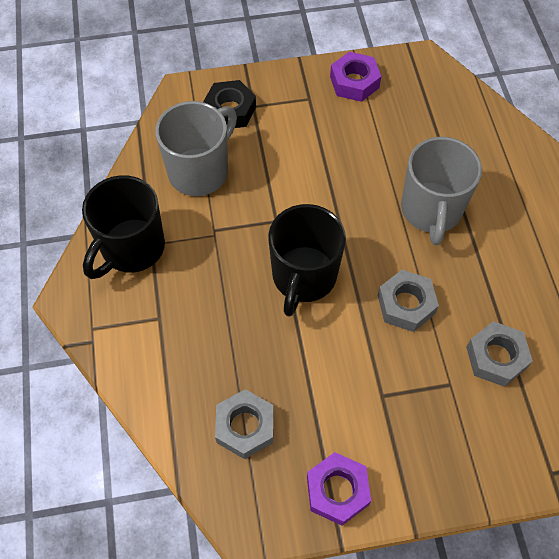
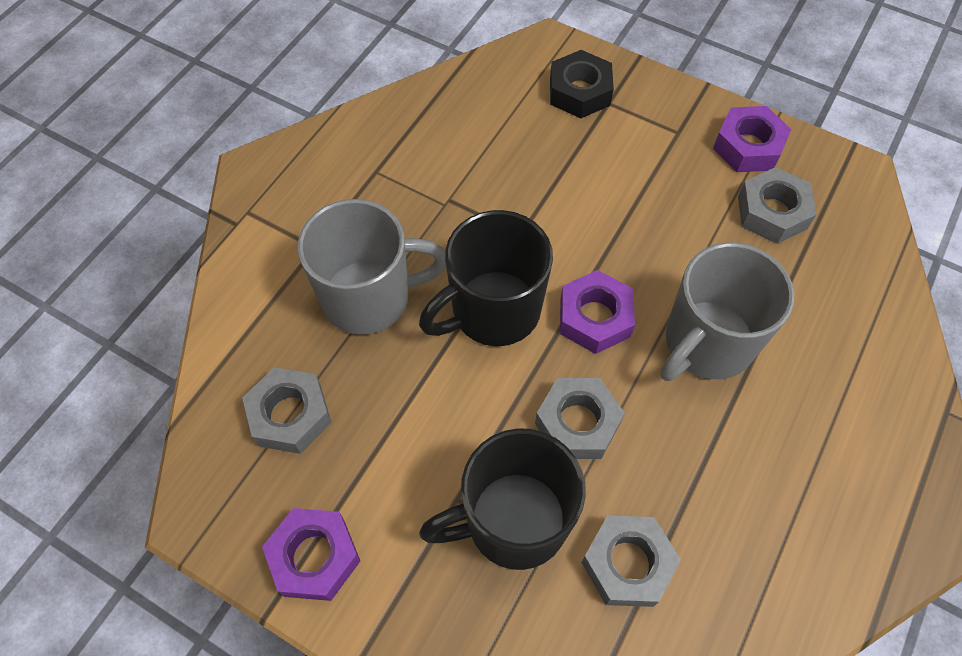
camera: 40 degrees right, 0 degrees up
(131, 248) = (353, 162): black mug -> black mug (513, 521)
(200, 171) = (490, 132): grey mug -> grey mug (369, 297)
(362, 239) = (595, 318): none -> purple nut
(400, 112) = (772, 212): none -> grey nut

